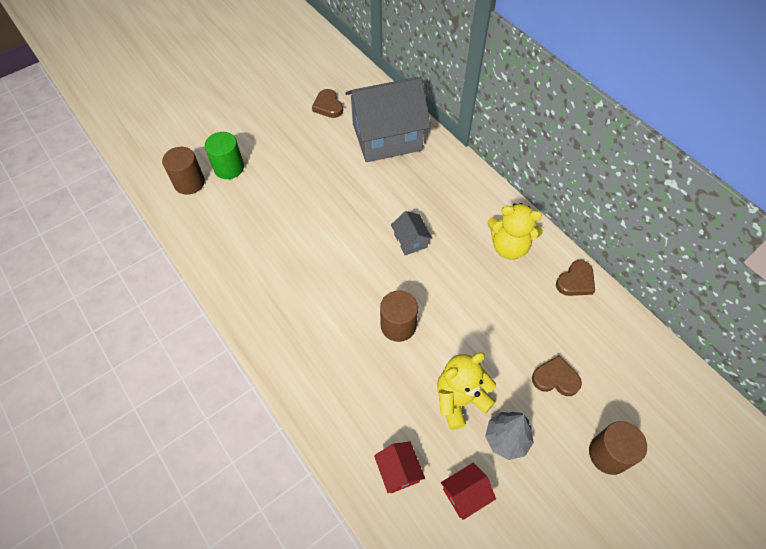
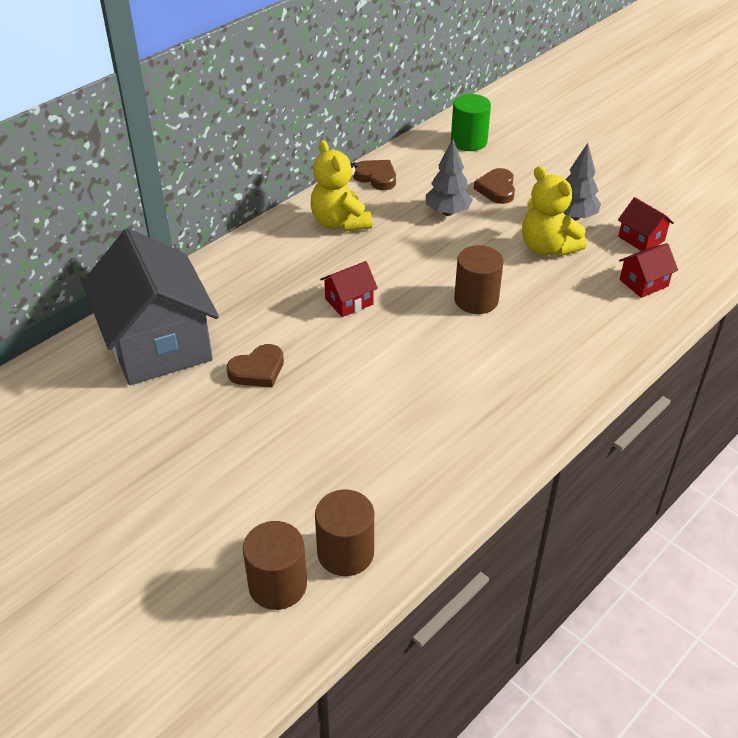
camera: 100 degrees left, 15 degrees down
(229, 168) = (236, 532): green cylinder -> green cylinder (469, 141)
(328, 106) = (83, 423): brown heart -> brown heart (258, 370)
(410, 241) = (349, 301): grey house -> red house
(509, 246) = (340, 222): yellow teddy bear -> yellow teddy bear turned 150 degrees clockwise
(519, 328) = (447, 212): none -> grey tree
(608, 454) = (559, 160): brown cylinder -> brown cylinder (345, 553)

